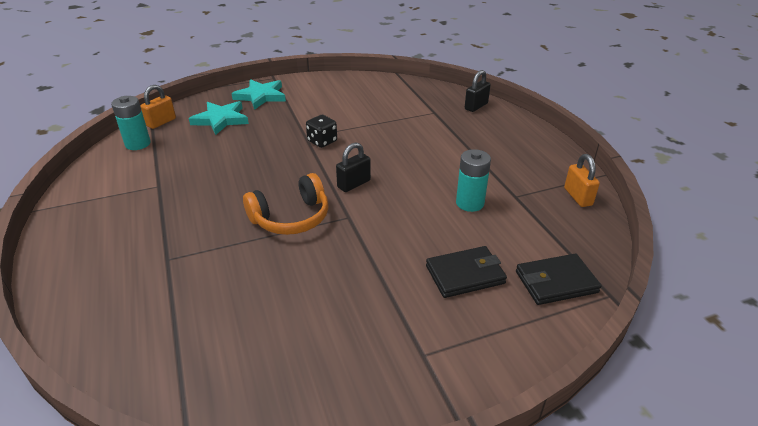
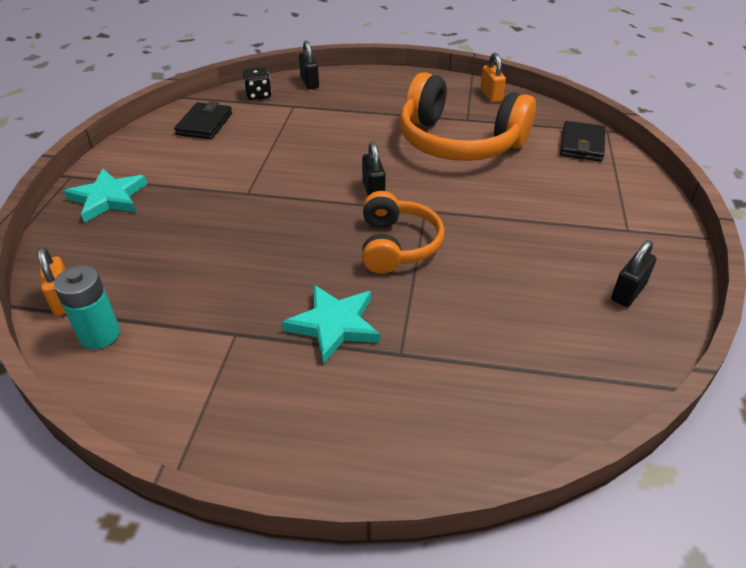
camera: 60 degrees left, 5 degrees up
(221, 120) = (127, 245): turquoise star -> turquoise star (334, 325)
(314, 377) = (628, 292): none -> black padlock
(322, 141) = (272, 185): black dice -> black dice (258, 95)
(465, 274) = (549, 178): black wallet -> black wallet (204, 124)
(470, 203) = (459, 142): turquoise battery -> orange headphones
(577, 197) = (490, 96): orange padlock -> orange padlock turned 60 degrees clockwise

